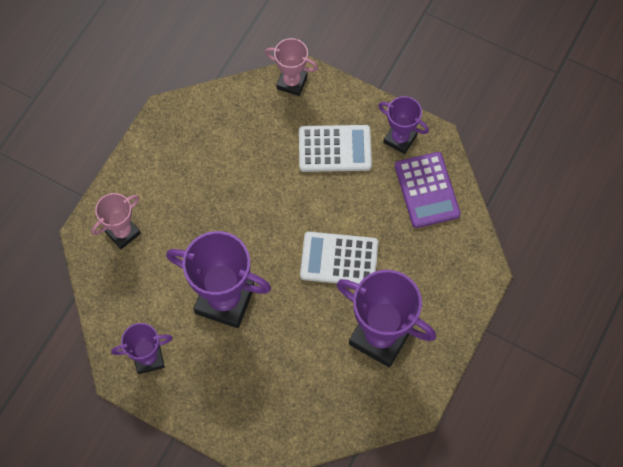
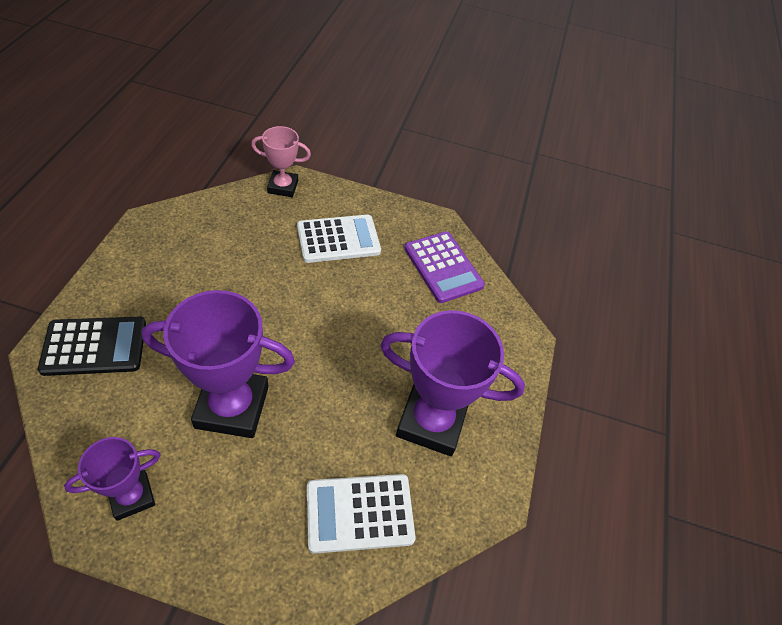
camera: 20 degrees left, 15 degrees down
(123, 232) = (94, 346): pink trophy -> black calculator
(339, 259) = (364, 344): white calculator -> white calculator (359, 513)
(400, 139) = (403, 225): purple trophy -> none

